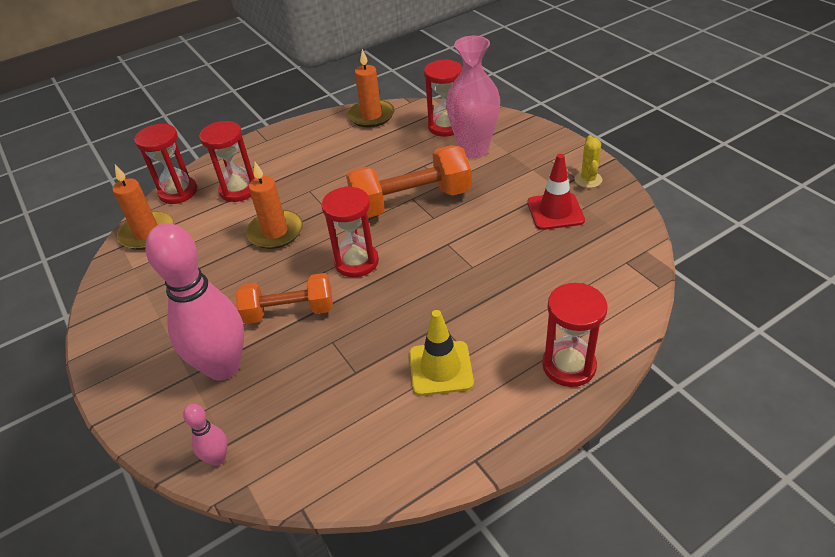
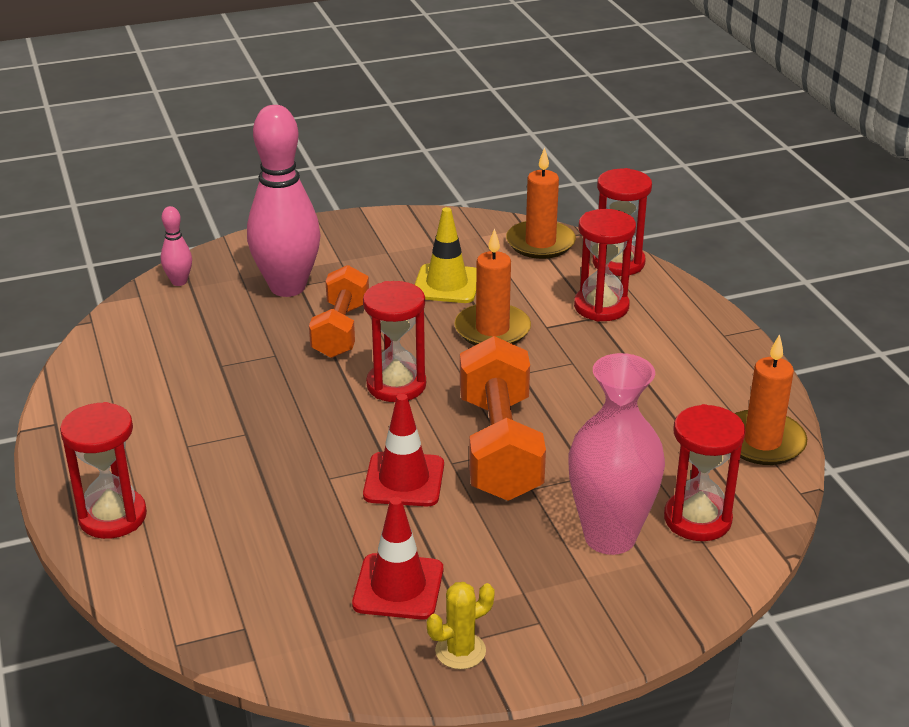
camera: 100 degrees right, 10 degrees down
(440, 368) = (182, 421): yellow traffic cone -> yellow traffic cone (447, 284)
(460, 232) = (404, 480): none -> red traffic cone
(588, 180) = (460, 651): yellow cactus -> yellow cactus turned 45 degrees counterclockwise

